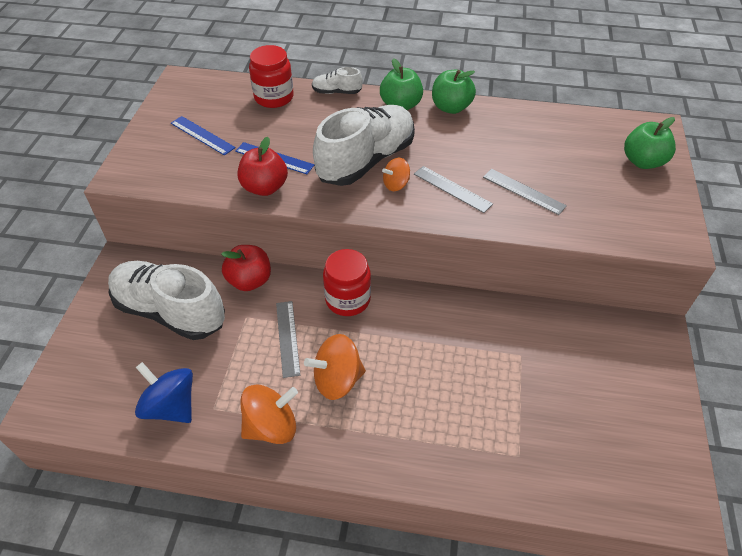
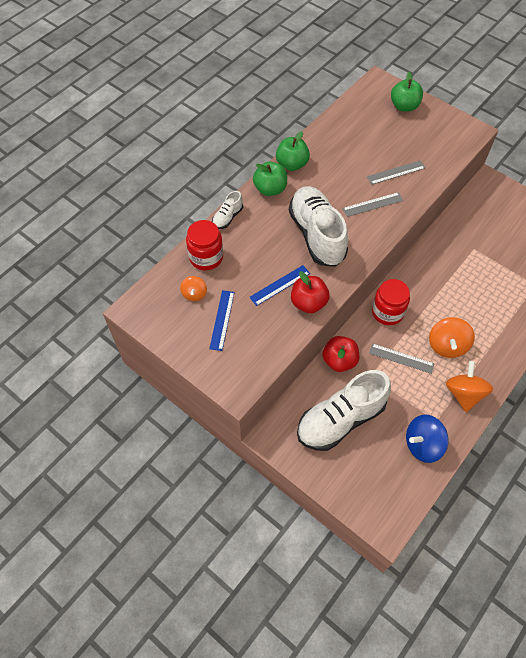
camera: 60 degrees left, 10 degrees up
(202, 135) = (222, 320): blue ruler -> blue ruler turned 60 degrees counterclockwise
(396, 184) = (351, 230): orange spinning top -> orange spinning top (194, 294)

